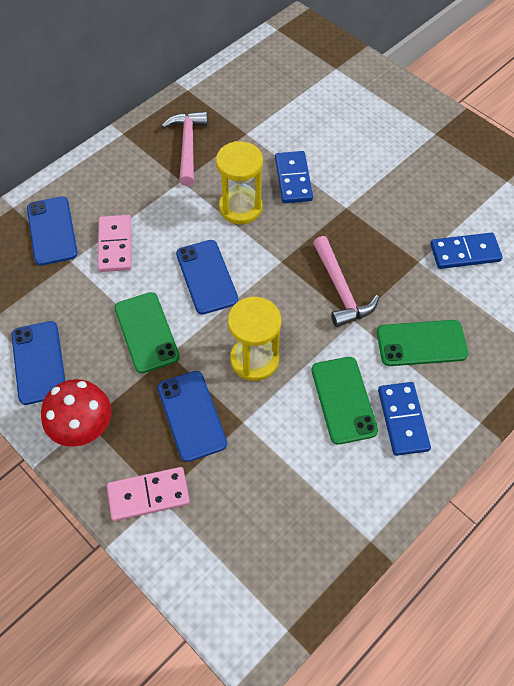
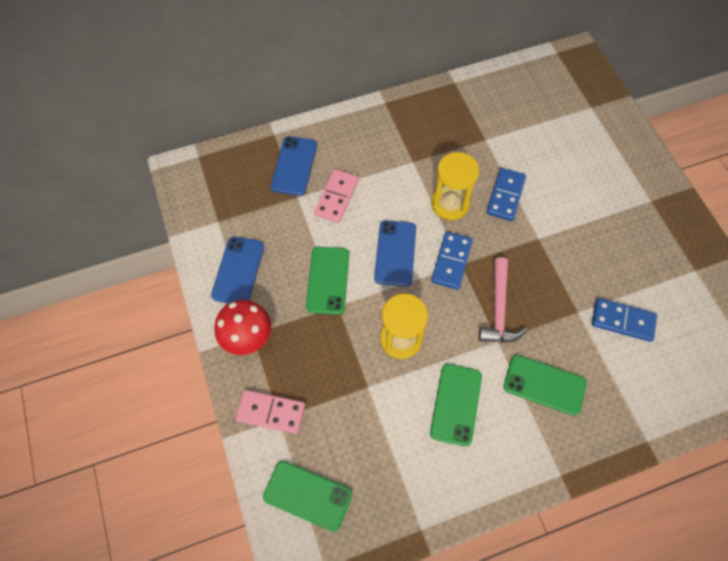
camera: 25 degrees right, 5 degrees up
(187, 146) = (432, 133): pink hammer -> none
(191, 415) = (331, 363): blue phone -> none
(232, 563) = (308, 495): none -> green phone
(403, 420) = (496, 443): blue domino -> blue domino (451, 261)

